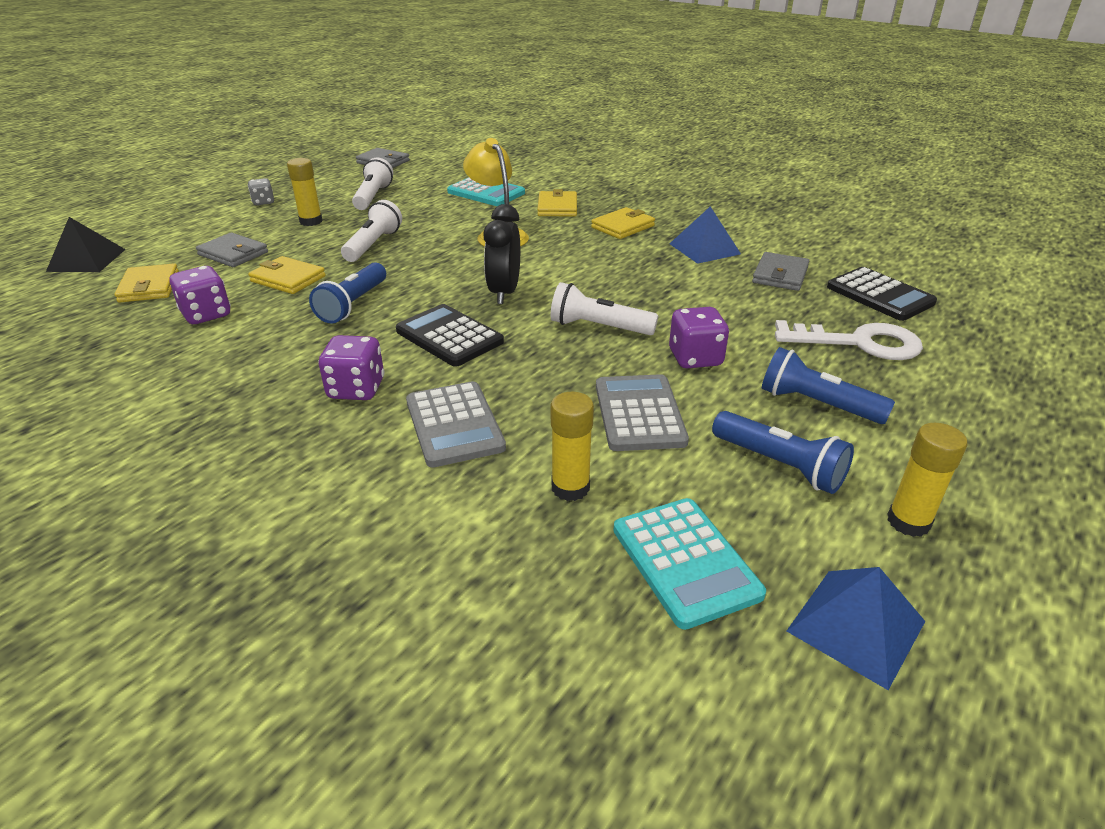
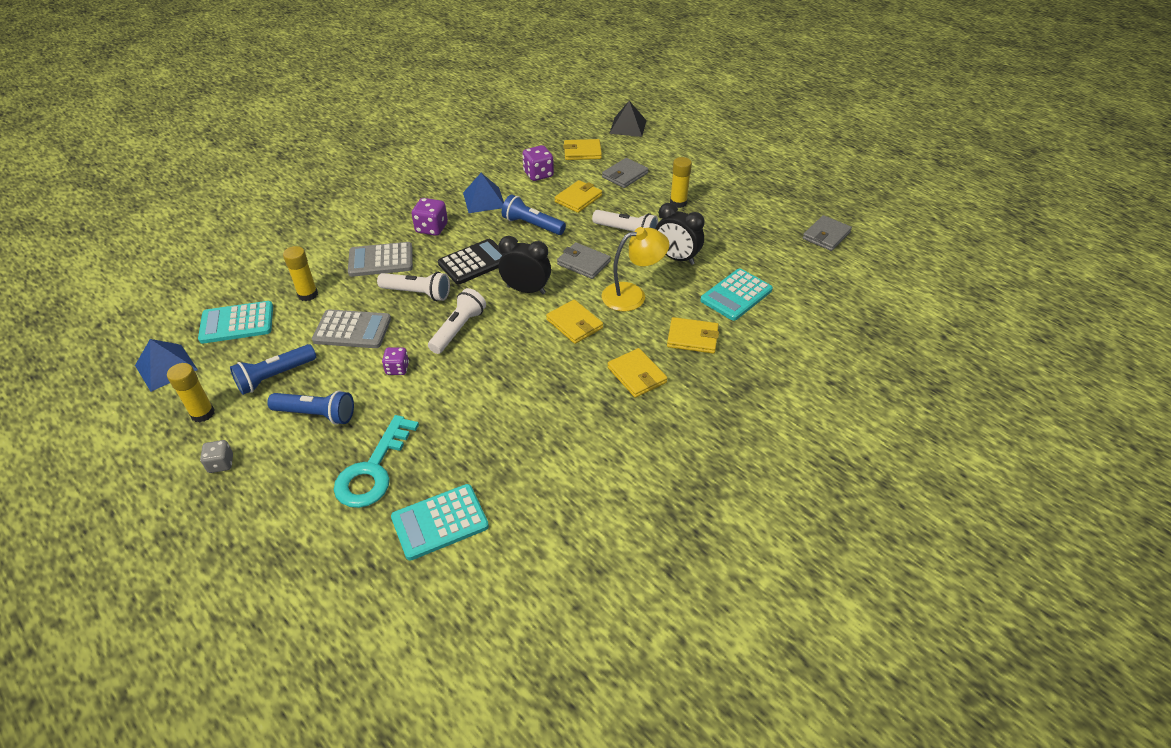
camera: 100 degrees right, 10 degrees up
(263, 202) = (722, 179): grey dice -> grey dice (221, 464)
(373, 197) = (729, 230): white flashlight -> white flashlight (417, 293)
(426, 218) = (676, 258): none -> black clock
(559, 260) = (574, 324): none -> yellow wallet
(695, 358) = (397, 369): purple dice -> purple dice, size x0.65
(704, 249) = (573, 422): blue pyramid -> blue pyramid (484, 200)
(780, 275) = (503, 460): grey wallet -> grey wallet (583, 263)
(817, 404) = (316, 414): blue flashlight -> blue flashlight turned 60 degrees clockwise
(859, 343) = (373, 470): white key -> turquoise key
(879, 295) = (440, 522): black calculator -> turquoise calculator

